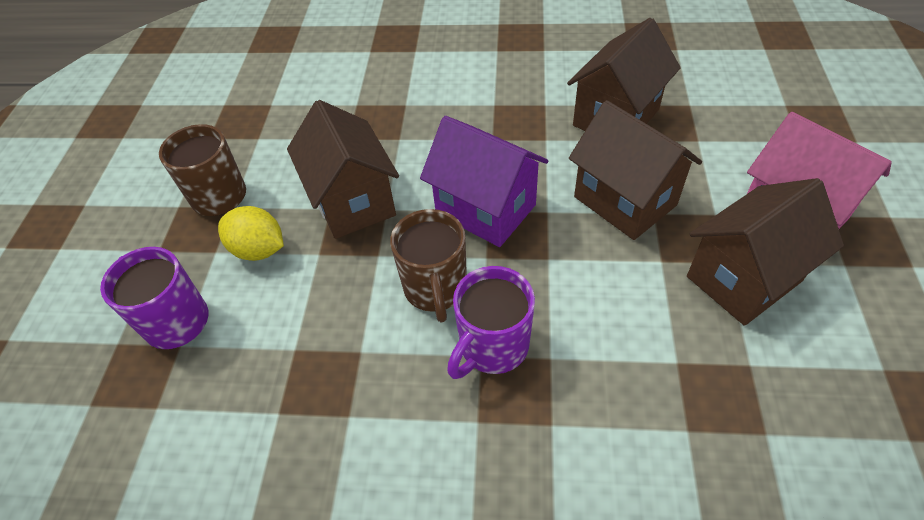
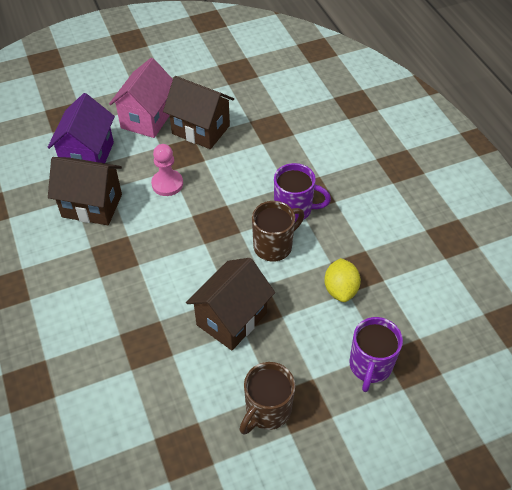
camera: 120 degrees left, 0 degrees up
(259, 249) = (297, 352): yellow lemon -> yellow lemon (340, 289)
(485, 209) = (204, 245): purple house -> purple house (88, 156)
(625, 201) = (167, 184): brown house -> pink pawn

